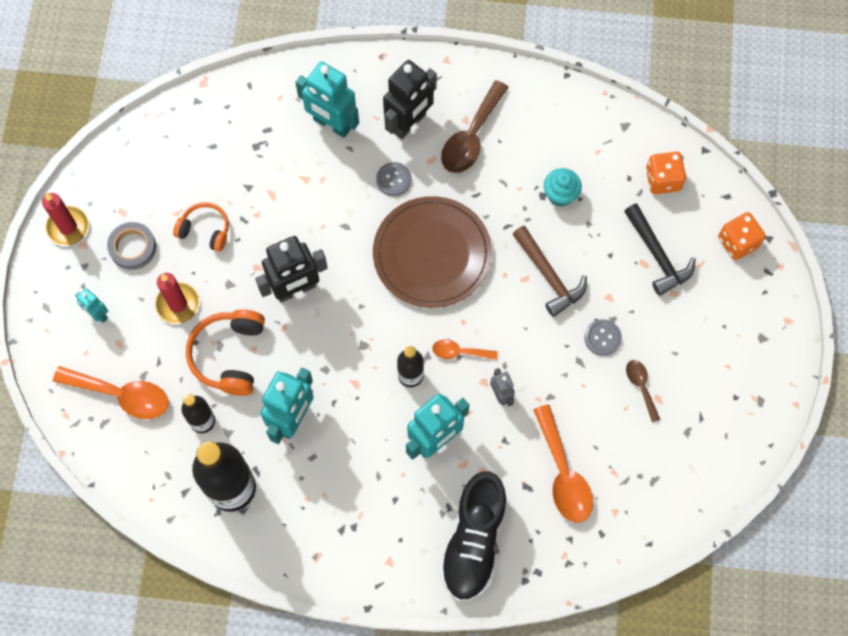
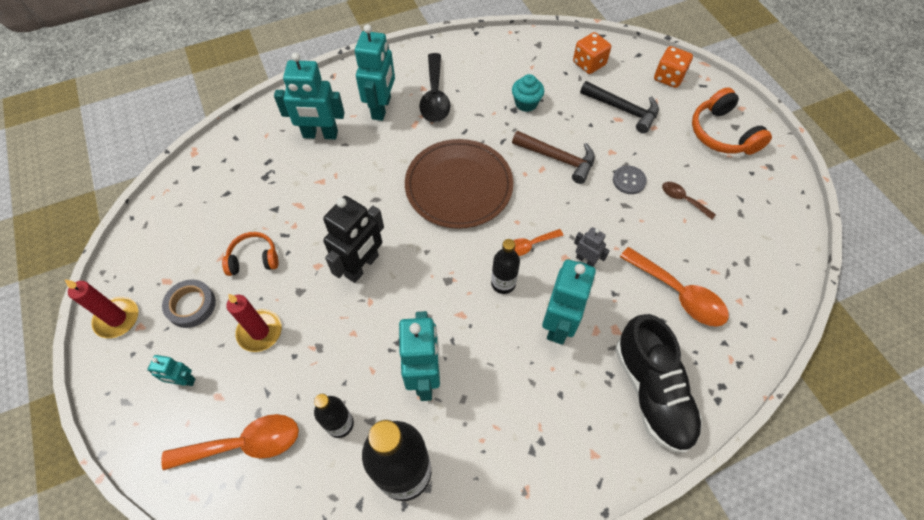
camera: 30 degrees left, 10 degrees down
(229, 355) = (333, 351): orange headphones -> orange headphones (722, 134)
(394, 179) = (394, 149): grey button -> none
(409, 123) = (382, 108): black robot -> turquoise robot
(471, 137) = (435, 97): brown spoon -> black spoon

